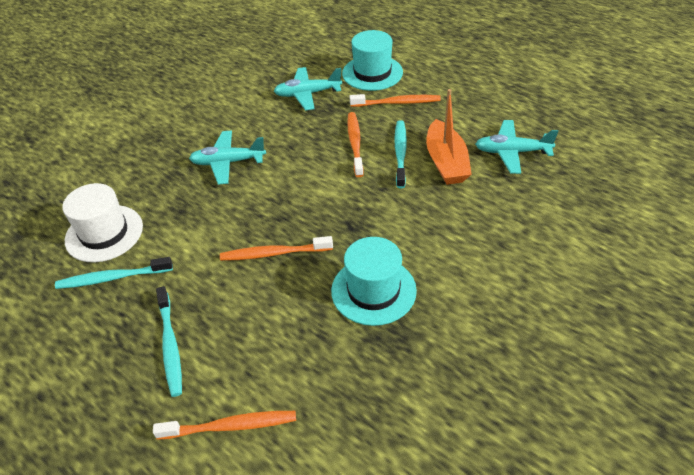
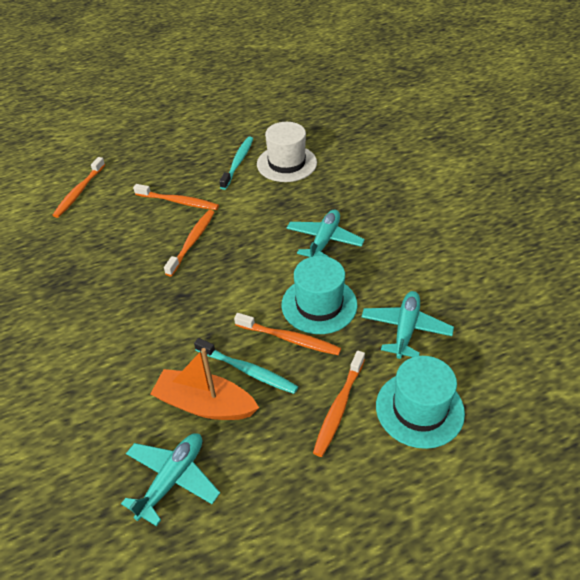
camera: 115 degrees right, 0 degrees up
(170, 345) = (158, 179): turquoise toothbrush -> none
(211, 299) = (178, 201): none -> orange toothbrush
(373, 290) = (107, 285): turquoise hat -> turquoise hat (319, 305)

